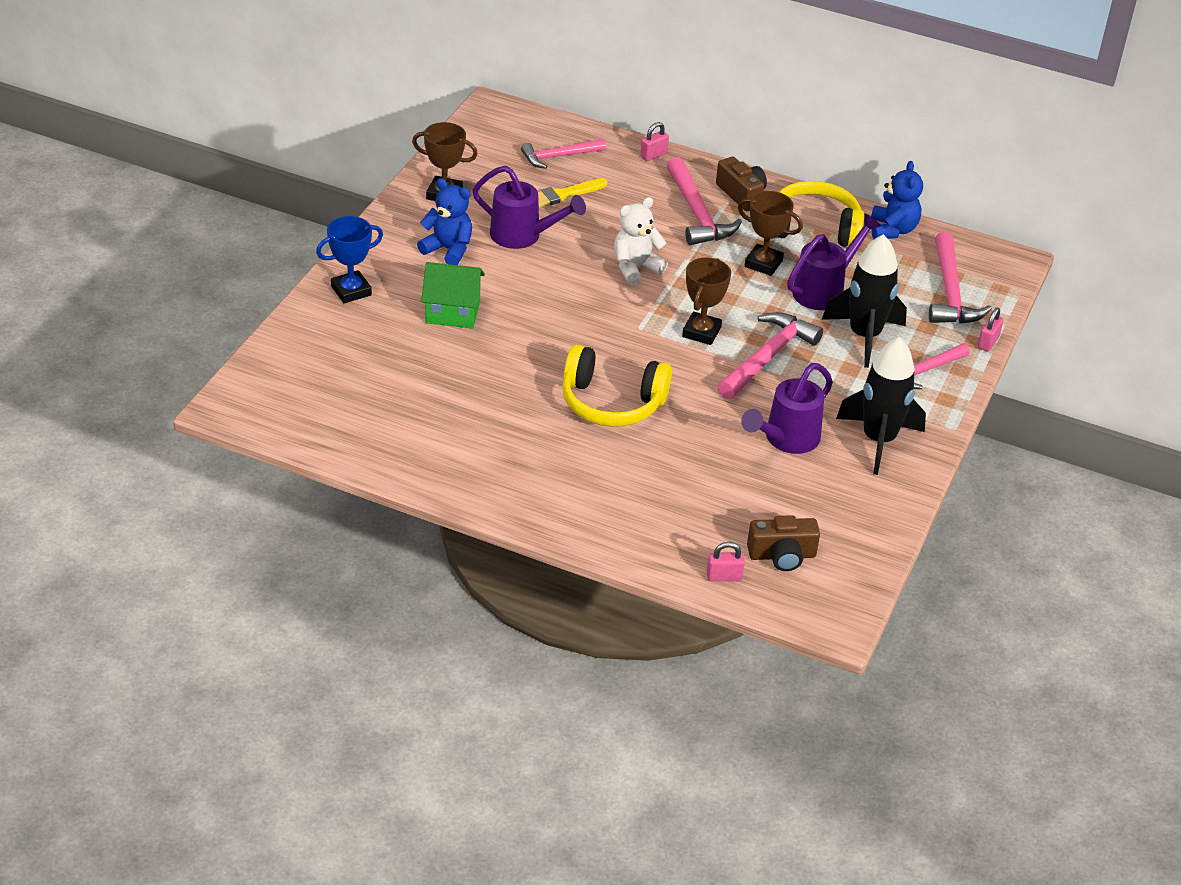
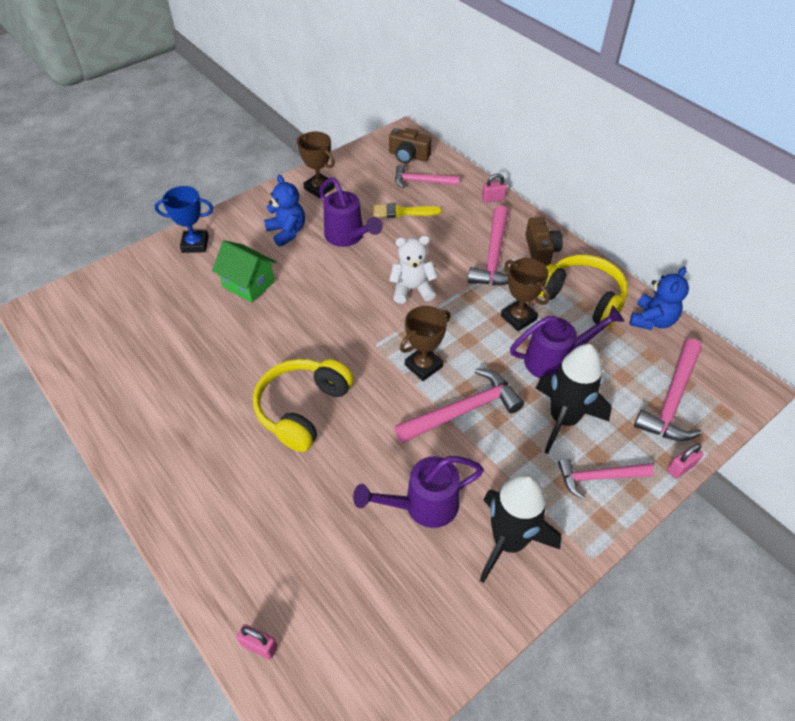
camera: 30 degrees right, 10 degrees up
(611, 403) = (302, 409): yellow headphones -> yellow headphones turned 75 degrees clockwise
(782, 555) = (330, 644): brown camera -> brown camera (408, 156)

